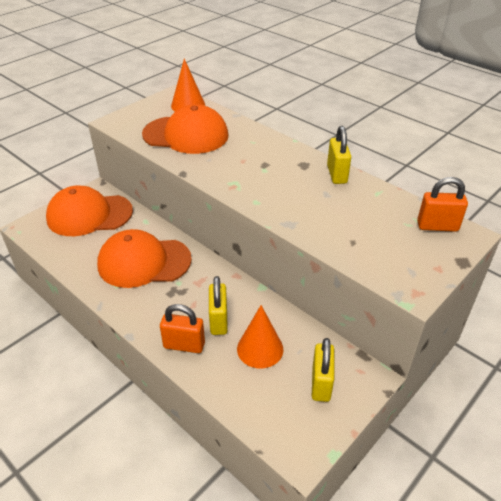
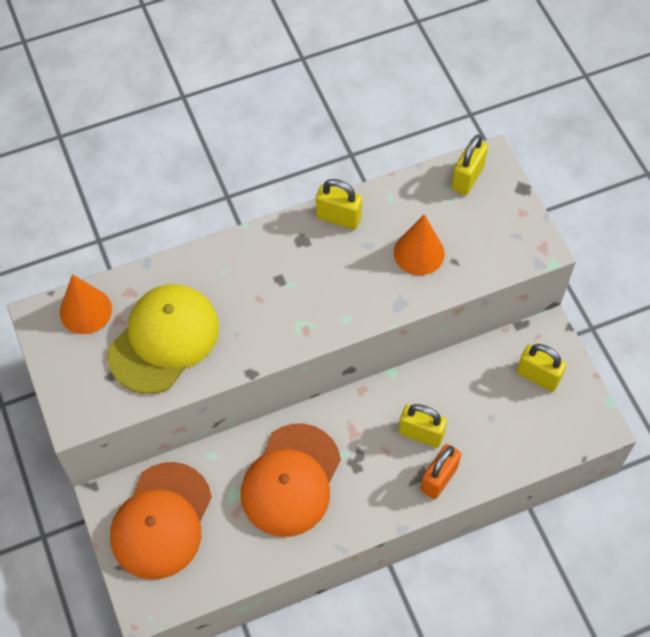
camera: 65 degrees left, 20 degrees up
(186, 135) = (164, 340): orange cap -> yellow cap
(260, 349) = (475, 410): orange cone -> orange cone (419, 253)
(437, 226) = (467, 178): orange padlock -> yellow padlock

